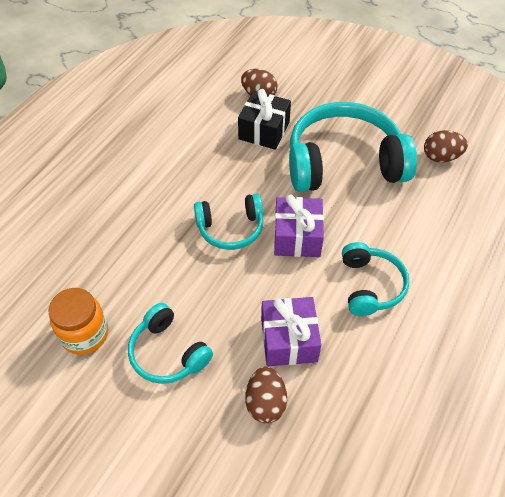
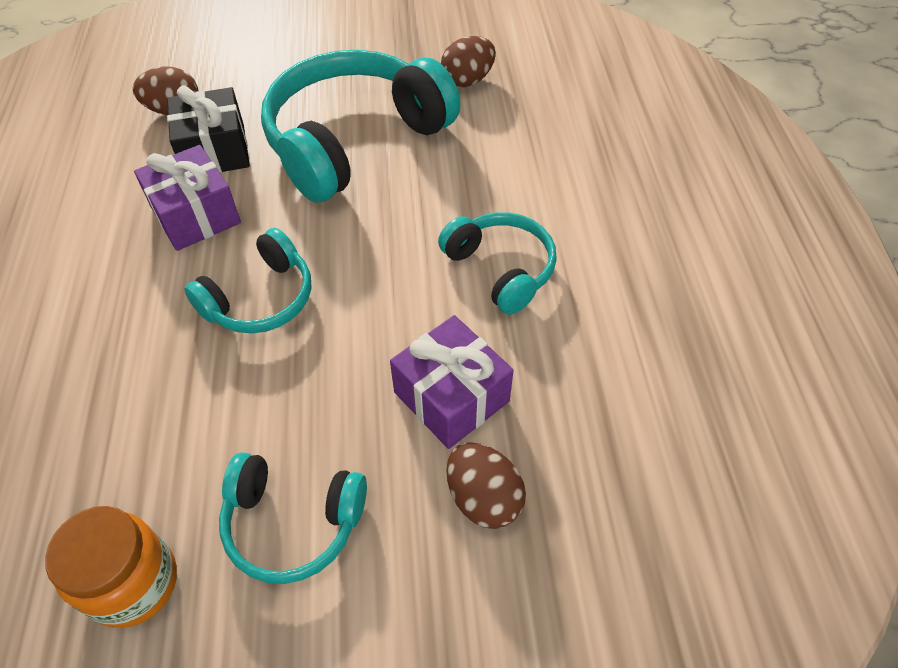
camera: 35 degrees left, 0 degrees up
(297, 237) = (362, 260): purple gift -> purple gift (196, 215)

